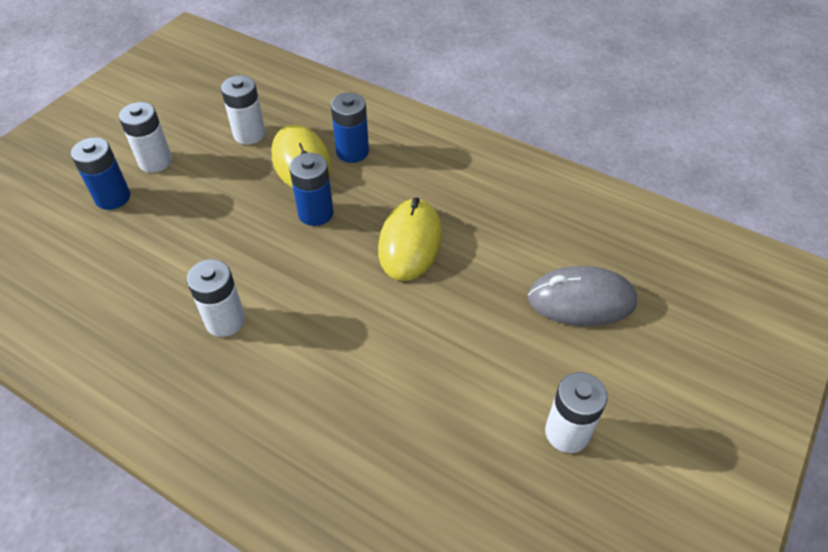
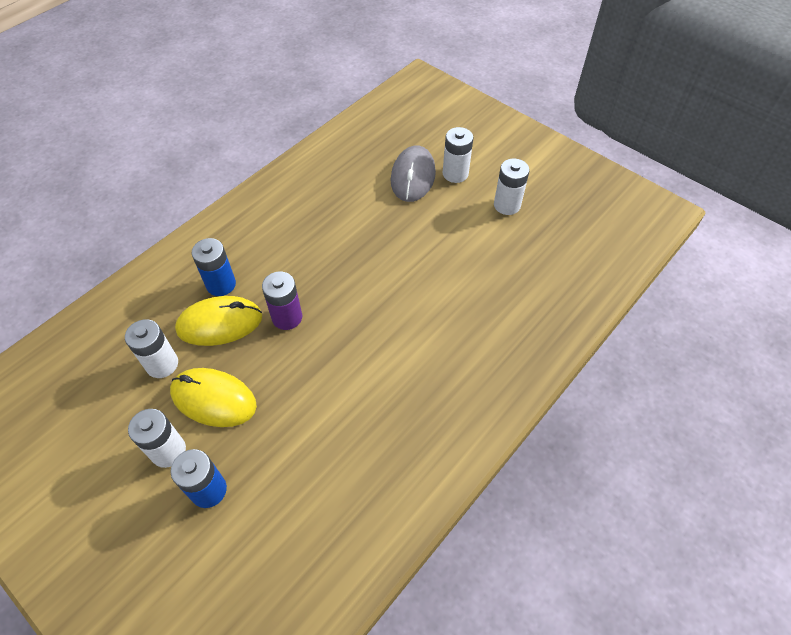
camera: 80 degrees left, 5 degrees up
(225, 320) = (386, 388): white battery -> white battery (455, 174)
(316, 213) = (287, 317): blue battery -> purple battery
(410, 243) = (338, 258): yellow mouse -> yellow mouse (214, 399)

